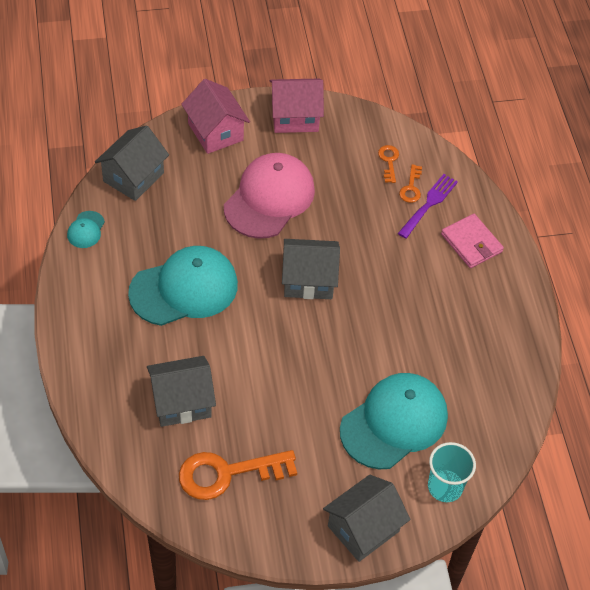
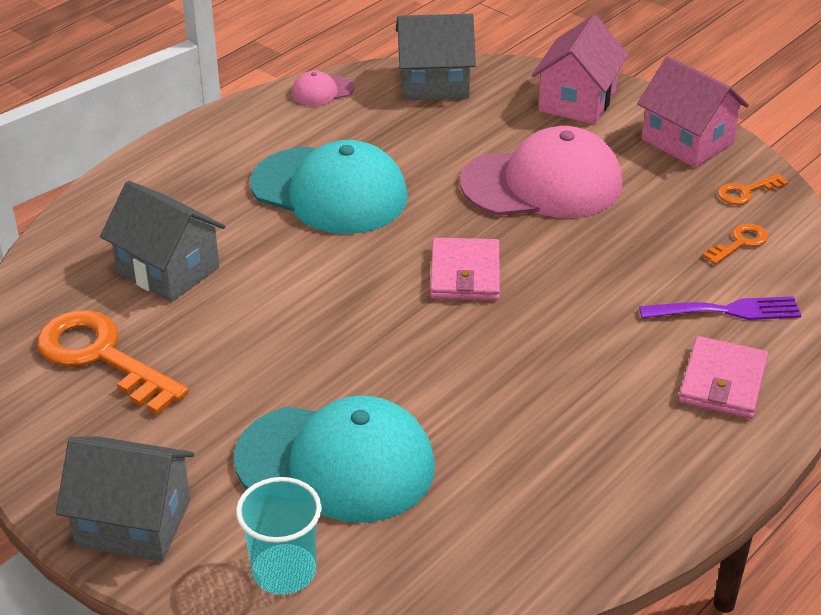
camera: 55 degrees right, 15 degrees down
(86, 230) = (322, 91): turquoise cap -> pink cap
(308, 280) = (465, 274): grey house -> pink wallet
(411, 188) = (728, 282): orange key -> orange key (746, 192)

